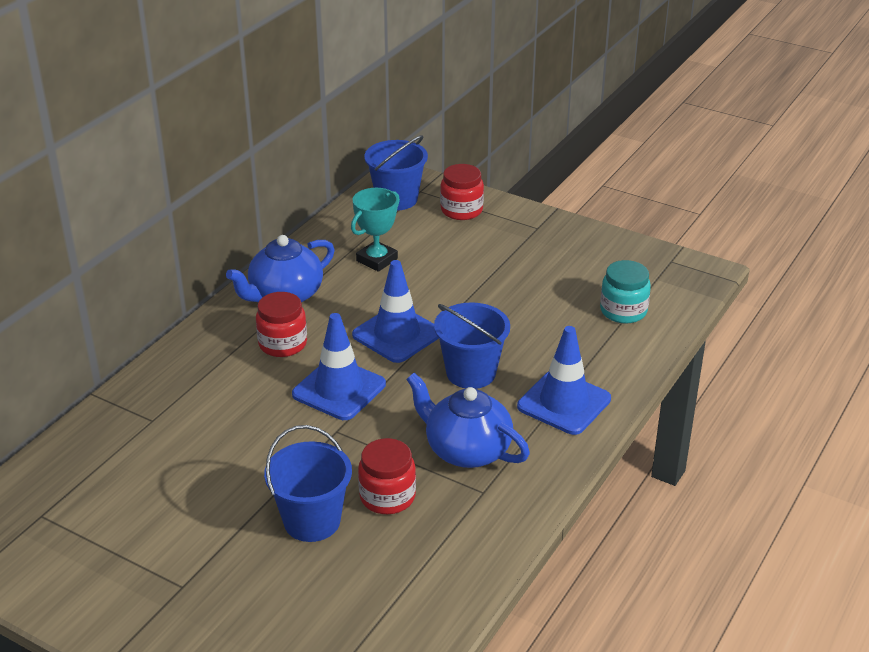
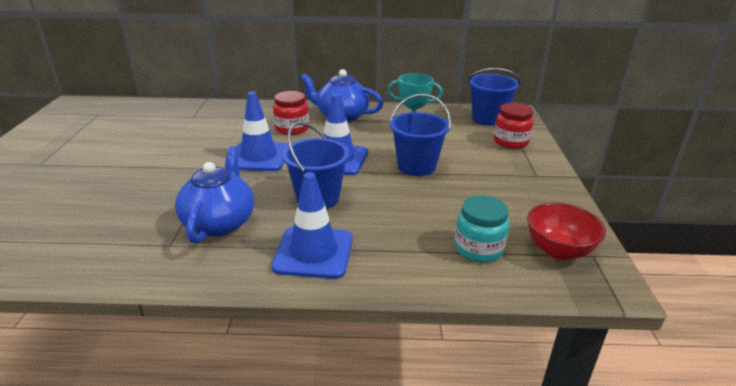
camera: 60 degrees right, 5 degrees down
(312, 521) = (112, 186): blue bucket -> blue bucket (416, 166)
(387, 497) = (148, 205): red jar -> none
(654, 273) = (558, 250): none -> red bowl

